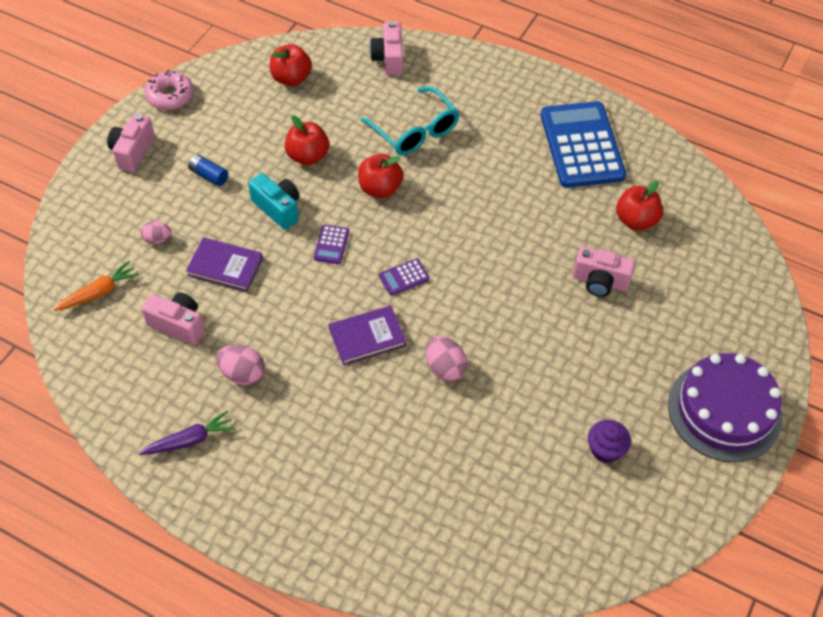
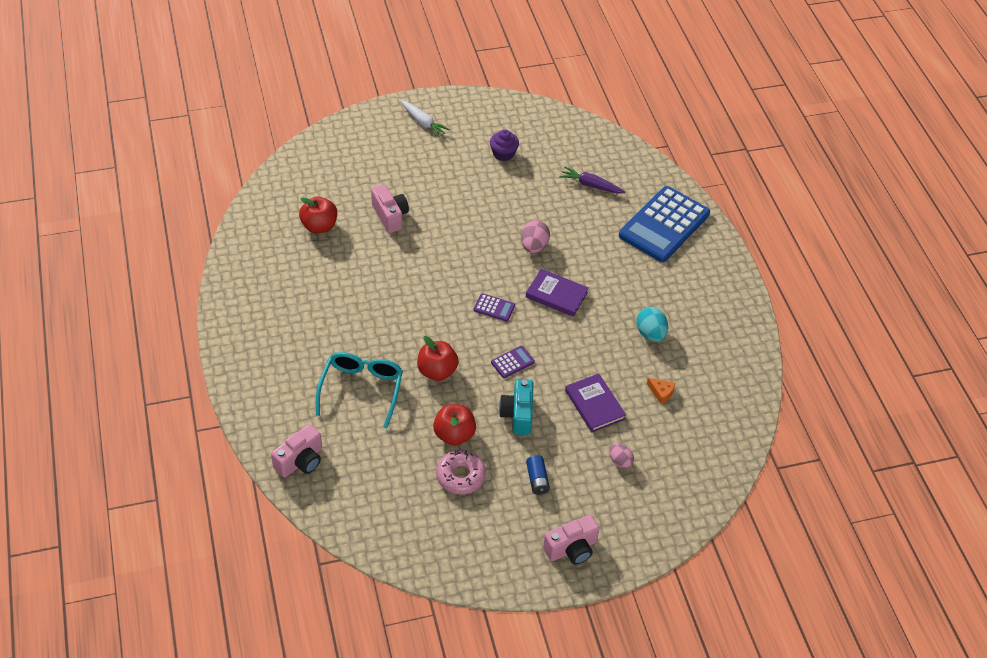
camera: 135 degrees left, 5 degrees down
(98, 292) = (693, 456): orange carrot -> none
(170, 96) = (494, 576): pink donut -> pink donut (460, 476)
(178, 325) = (661, 392): pink camera -> orange cheese
(189, 440) = (716, 324): purple carrot -> purple carrot (591, 185)
(242, 374) = (650, 334): pink egg -> turquoise egg
(291, 78) = (389, 509): red apple -> none
(582, 145) = (277, 289): blue calculator -> blue calculator (664, 225)
(724, 411) = (423, 122): purple cake -> white carrot

